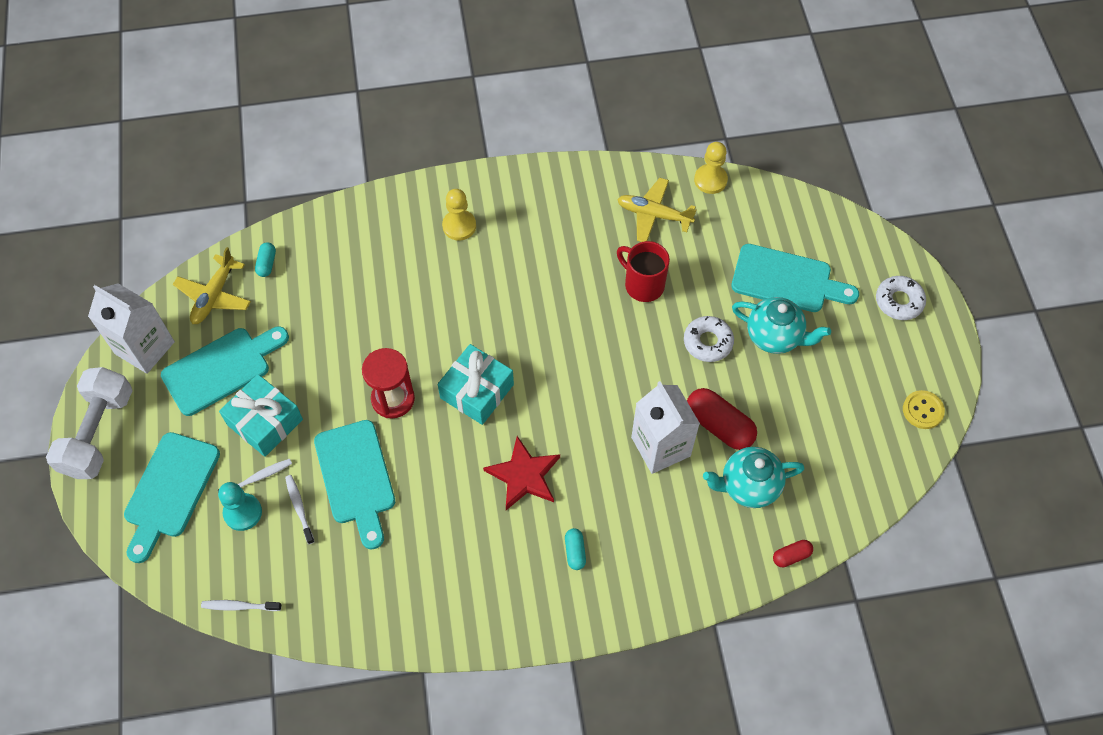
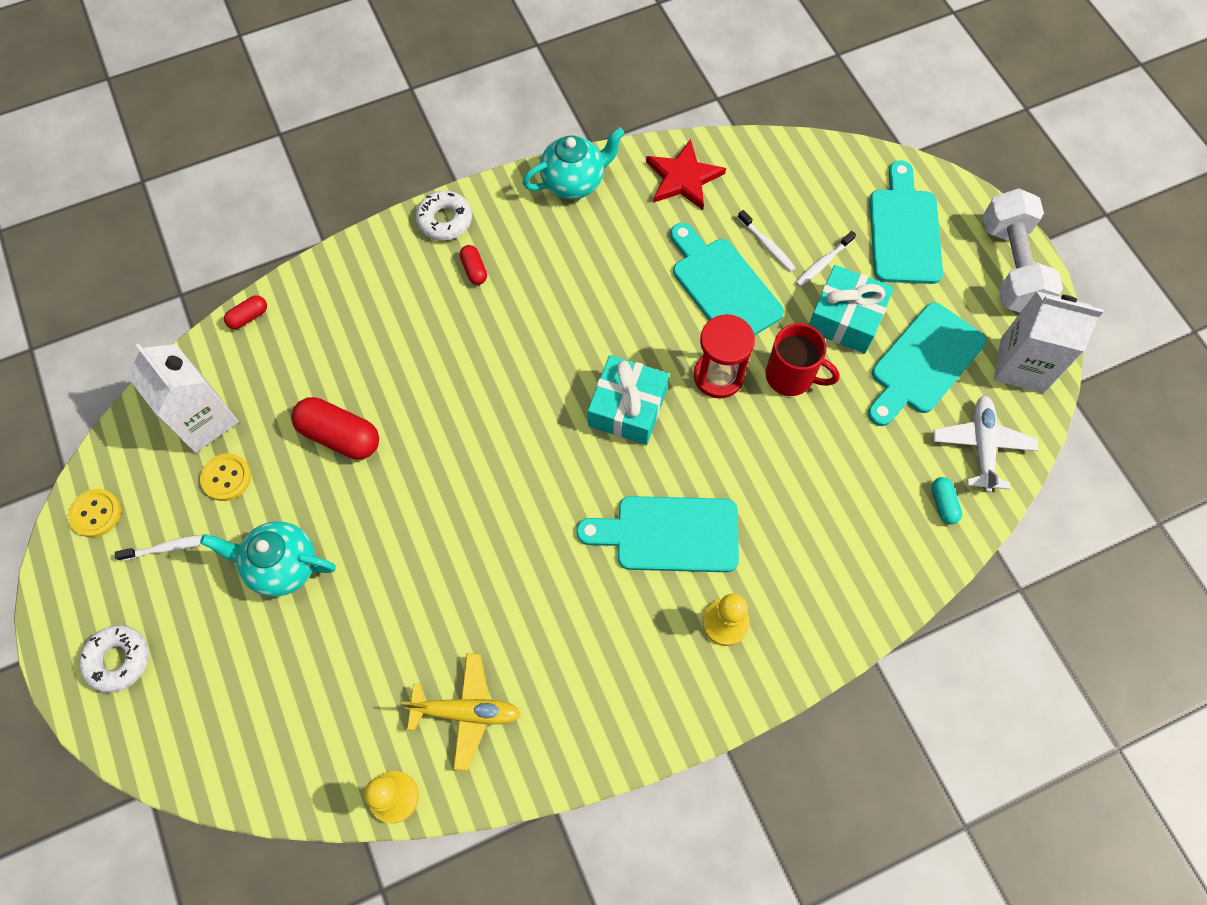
camera: 165 degrees right, 5 degrees up
(214, 296) = (981, 446): yellow plane -> white plane
(239, 606) = (781, 151): white toothbrush -> white toothbrush (168, 547)
(243, 512) = (821, 228): turquoise pawn -> none
(524, 475) = (547, 330): red star -> red star (683, 178)
(575, 552) = (474, 270): turquoise capsule -> red capsule
(643, 285) = (461, 597): red mug -> red mug (791, 376)
(660, 446) = (403, 396): white carton -> white carton (203, 420)
(708, 342) = (366, 537): white donut -> white donut (445, 220)
(748, 486) = (300, 376): turquoise teapot -> turquoise teapot (574, 182)
(787, 280) = (271, 654): turquoise cutting board -> turquoise cutting board (669, 534)
(816, 414) = (226, 478): none -> yellow button

